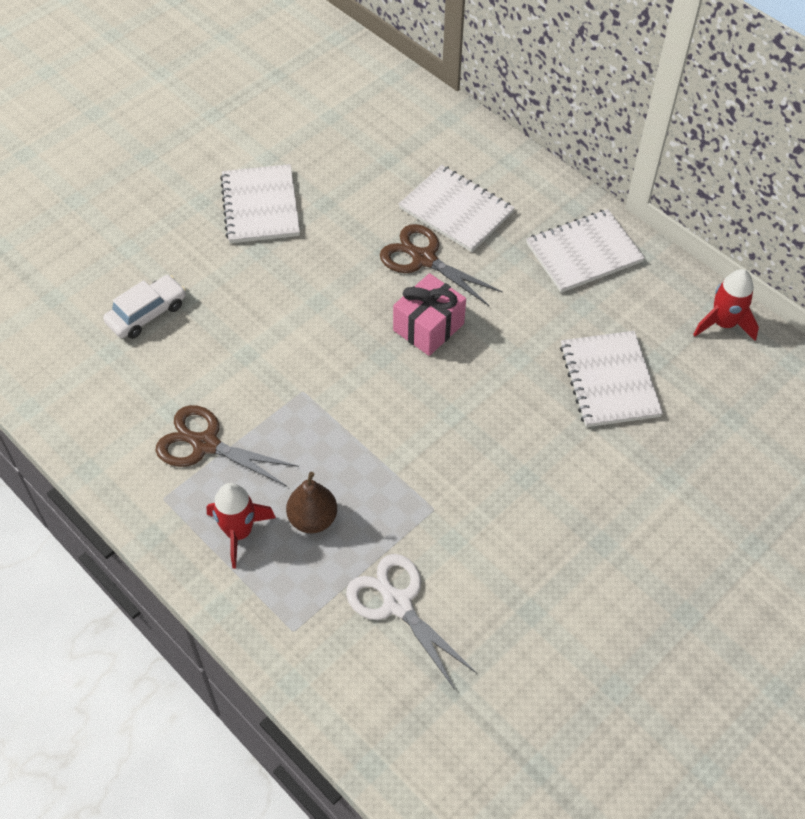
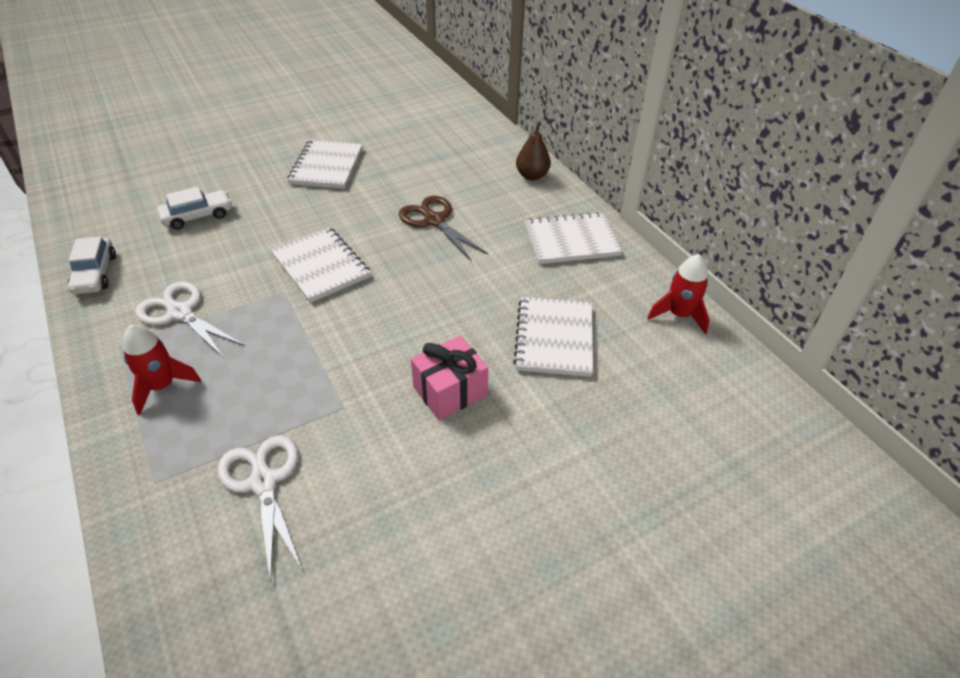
camera: 15 degrees right, 10 degrees down
(77, 418) = (95, 274): none -> white car
(205, 444) = (180, 313): brown scissors -> white scissors
(313, 519) = (231, 390): brown pear -> brown pear (532, 176)
(428, 327) = (413, 267): pink gift -> pink gift (450, 391)
(456, 210) = (477, 194): white notebook -> white notebook (321, 266)

